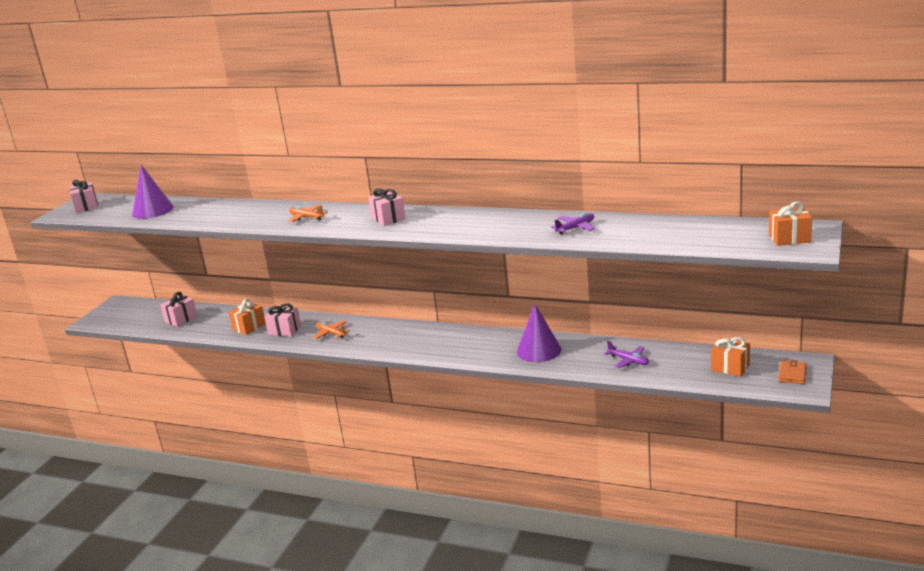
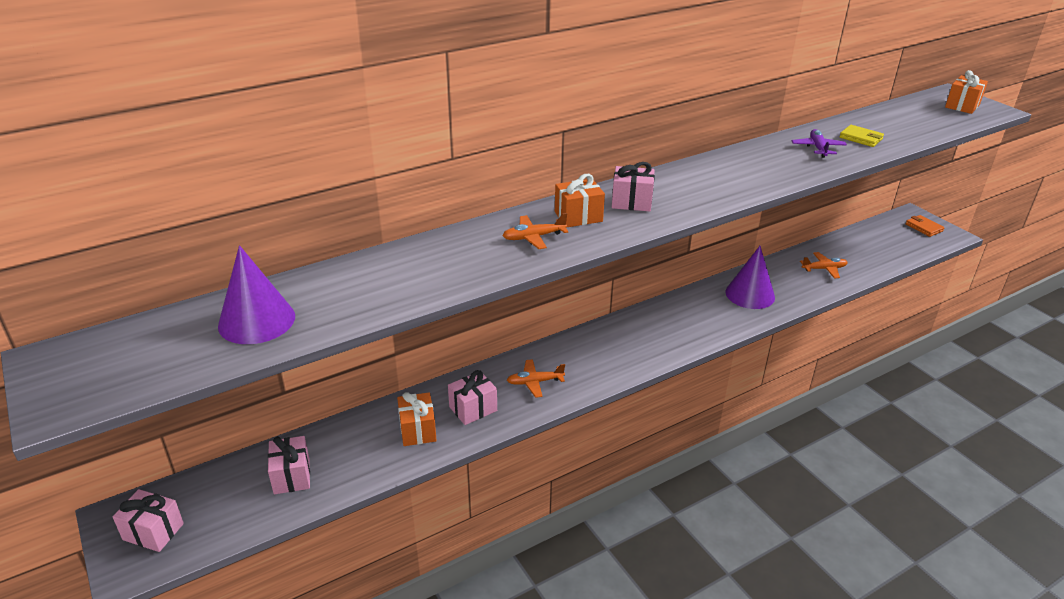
camera: 55 degrees left, 10 degrees up
(86, 207) = (87, 370): pink gift -> pink gift (153, 532)
(625, 232) = (861, 138): none -> yellow wallet
(628, 361) = (824, 269): purple plane -> orange plane
(730, 367) = (886, 241): orange gift -> orange gift (578, 216)

